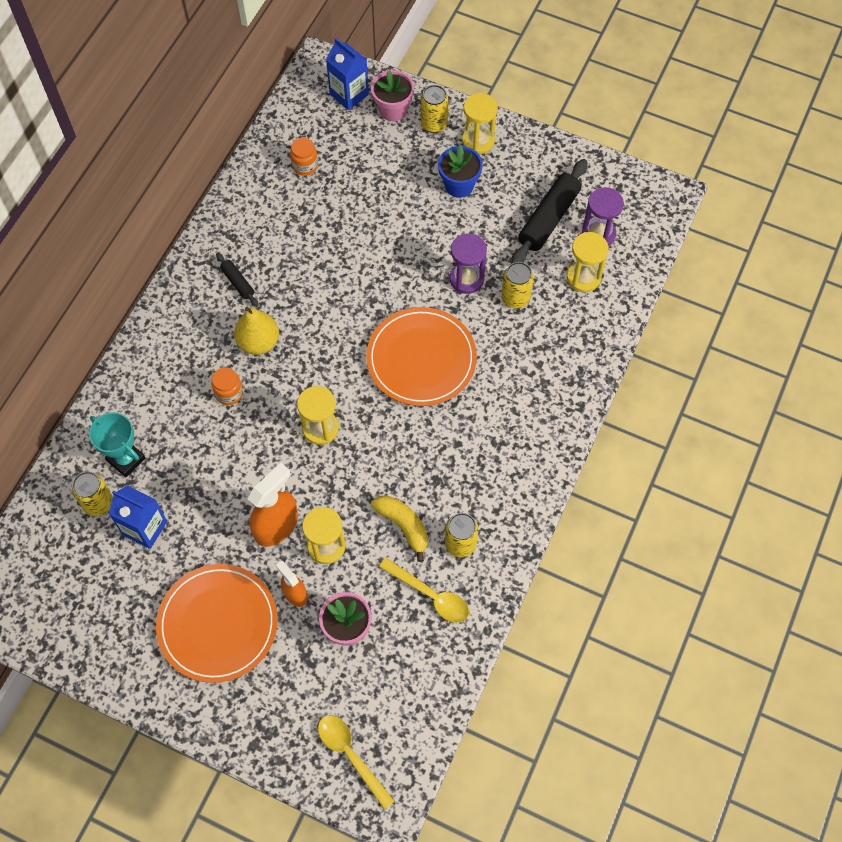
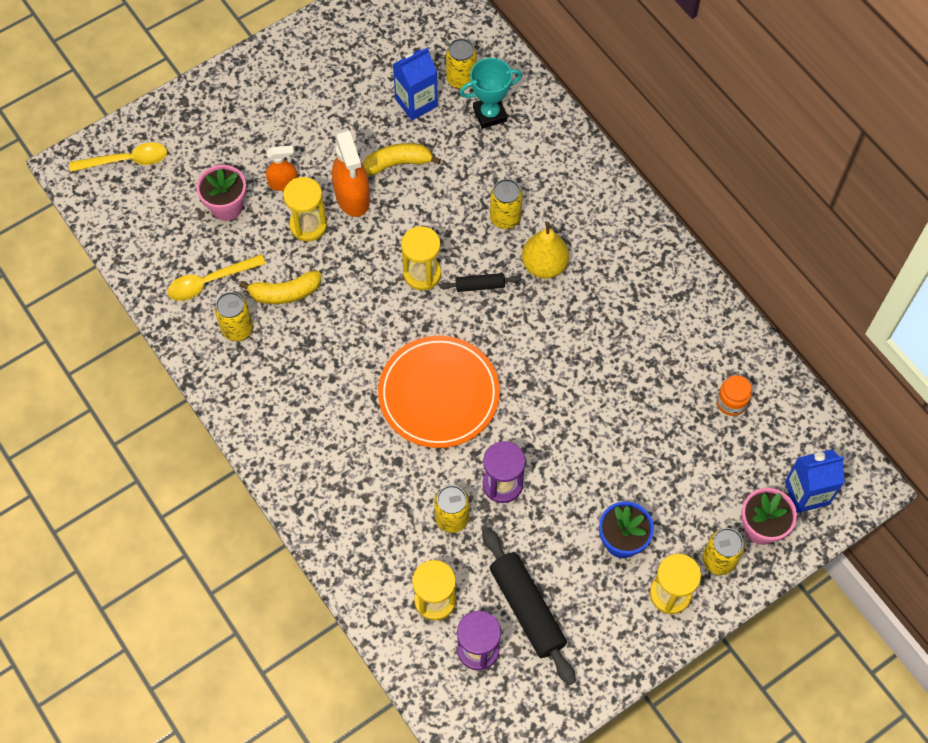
camera: 120 degrees right, 0 degrees up
(218, 624) = (297, 118): orange plate -> none
(220, 507) = (398, 163): none -> yellow banana
(229, 393) = (505, 218): orange jar -> yellow can
(238, 282) = (621, 277): black rolling pin -> black rolling pin (480, 286)

